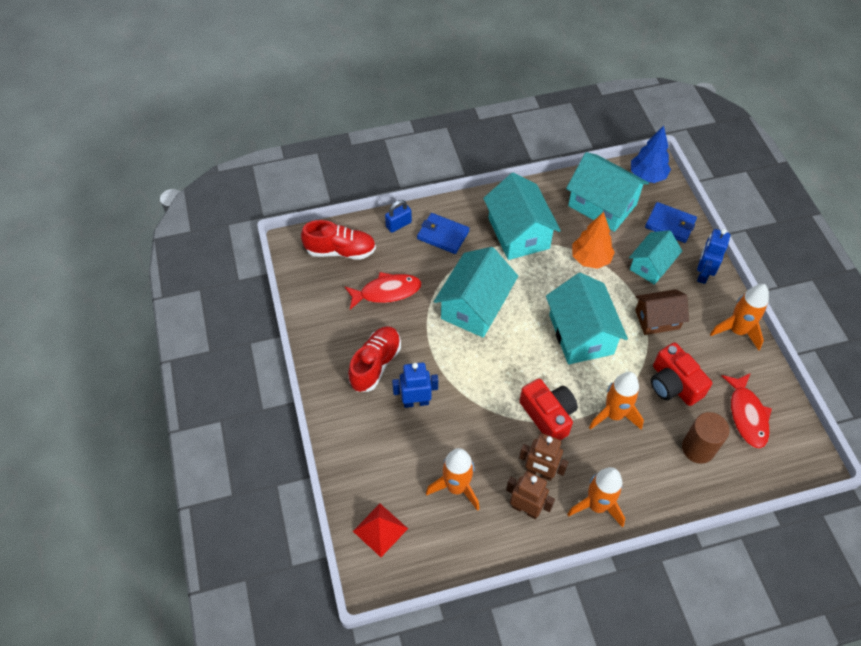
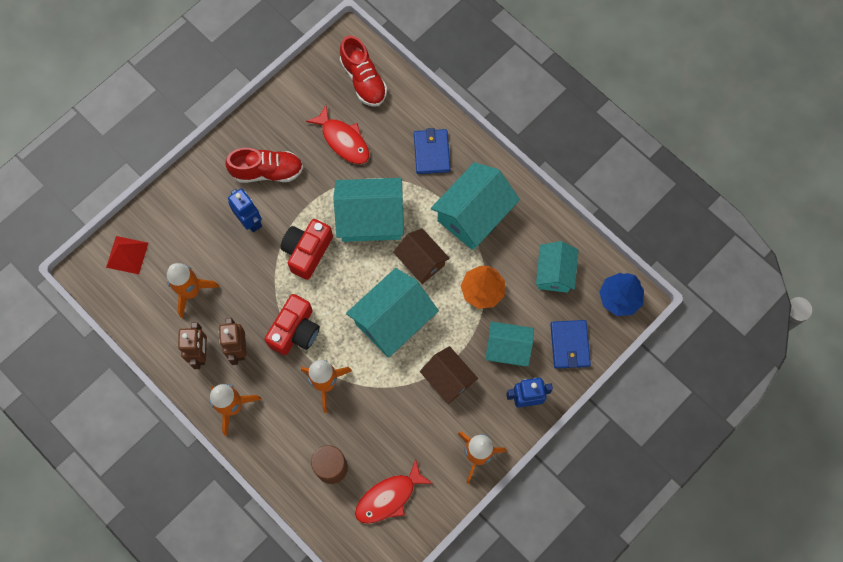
camera: 60 degrees right, 15 degrees up
(398, 224) = (420, 110): blue padlock -> none
(538, 288) = (421, 261): none -> brown house
(602, 205) = (554, 273): turquoise house -> turquoise house, size x0.63
(673, 384) = (385, 421): red camera -> red camera (307, 251)

